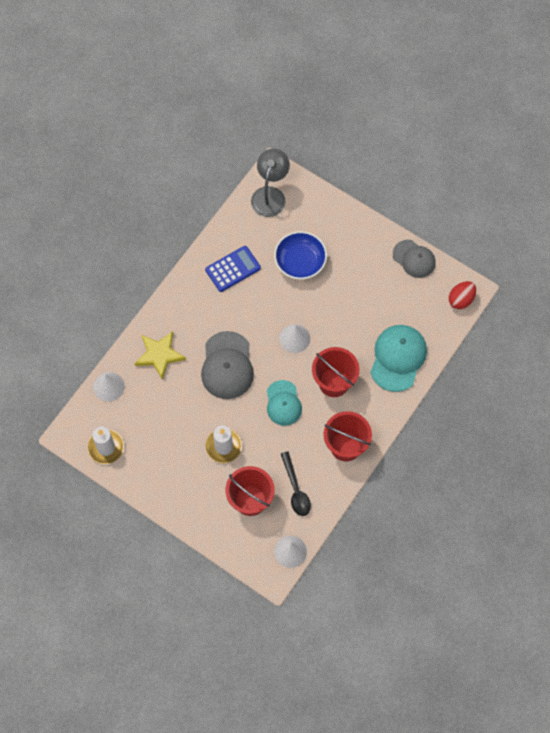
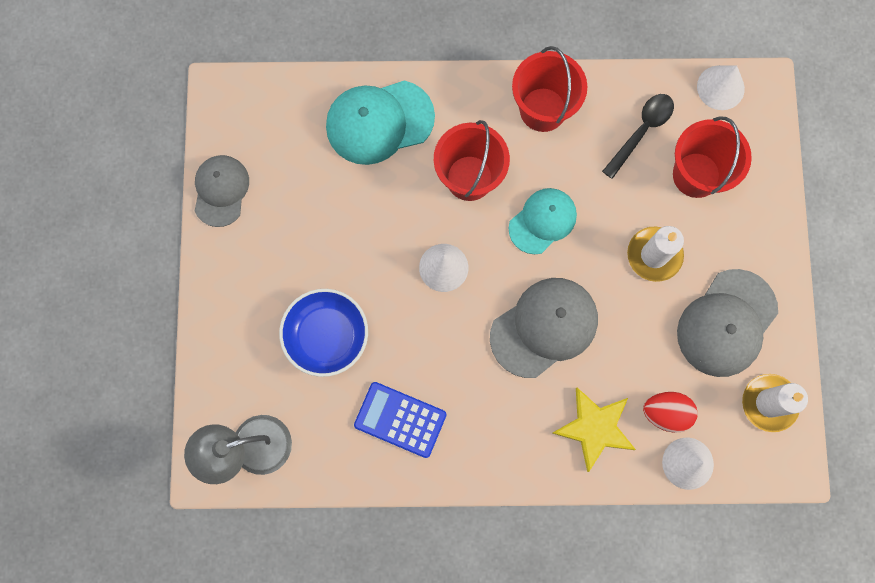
camera: 125 degrees left, 10 degrees up
(161, 457) = (726, 323): none -> grey cap
(461, 300) = (242, 97): red egg -> red egg (666, 413)

